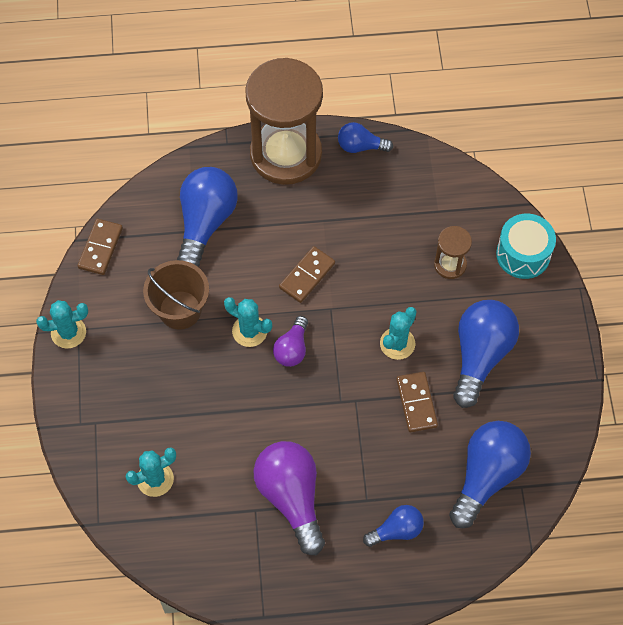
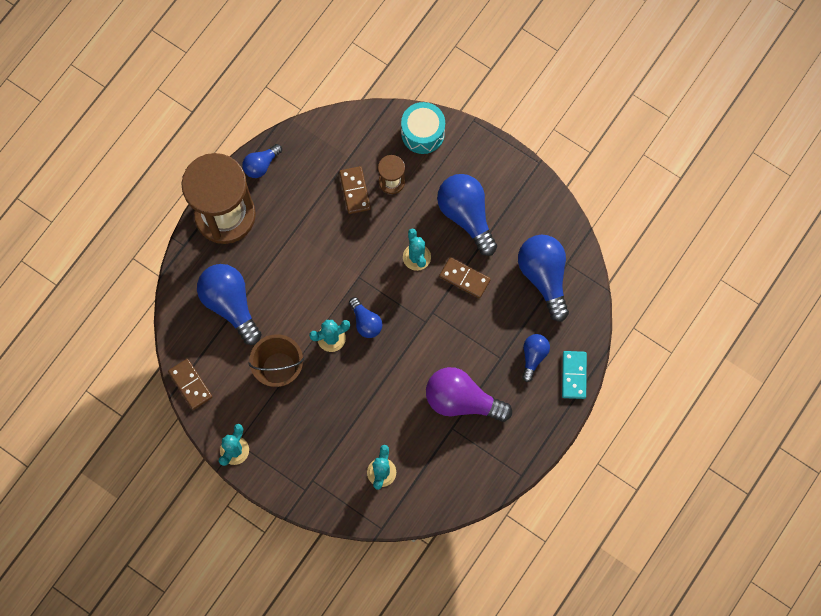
camera: 50 degrees left, 10 degrees up
(292, 349) = (365, 322): purple light bulb -> blue light bulb
(307, 276) = (324, 273): brown domino -> brown domino (355, 191)
(412, 585) = (573, 375): none -> turquoise domino

